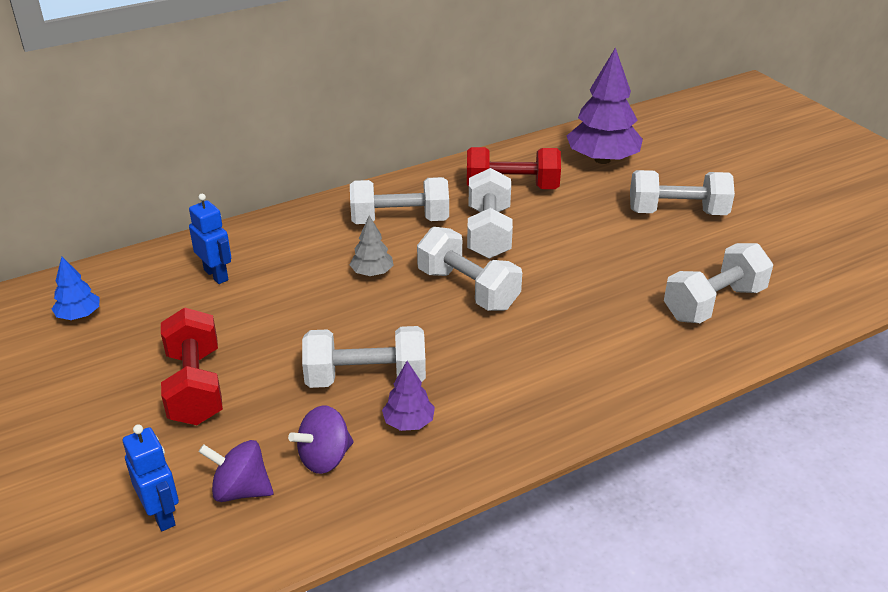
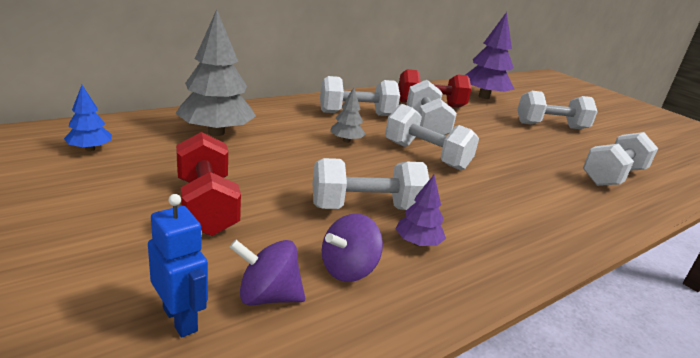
camera: 10 degrees left, 10 degrees down
(216, 275) = (216, 132): blue robot -> grey tree

